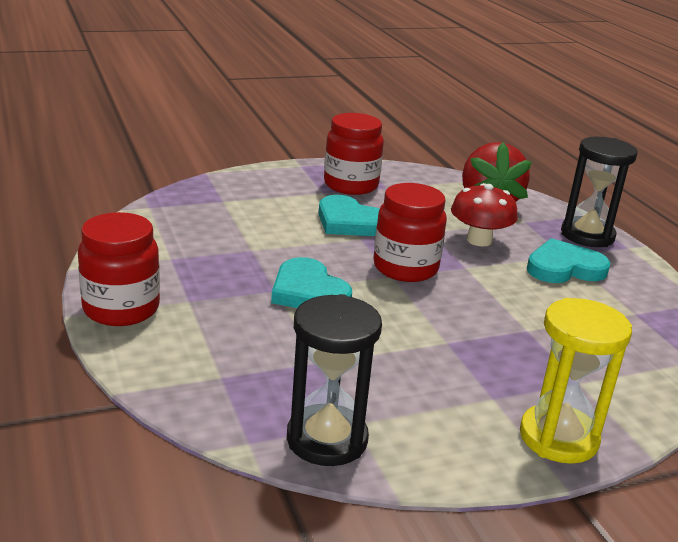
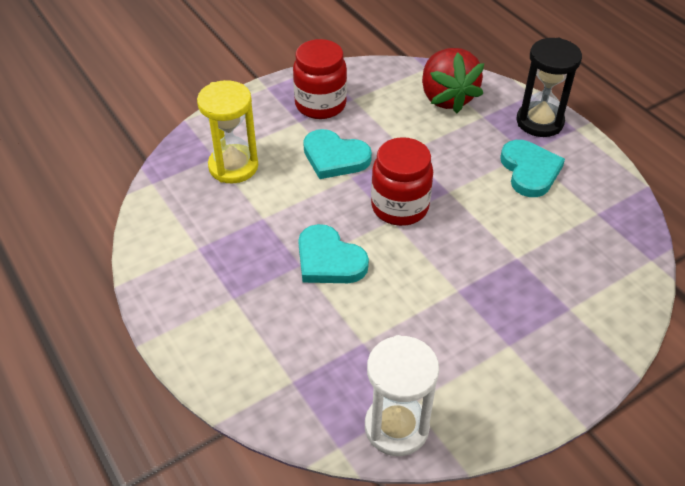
camera: 10 degrees left, 20 degrees up
(121, 309) = (181, 324): red jar -> none
(327, 439) = (396, 427): black hourglass -> white hourglass
(479, 240) = (451, 153): red mushroom -> none
(558, 438) = (567, 375): yellow hourglass -> yellow hourglass (233, 166)
(564, 268) = (529, 171): turquoise heart -> turquoise heart turned 105 degrees clockwise

